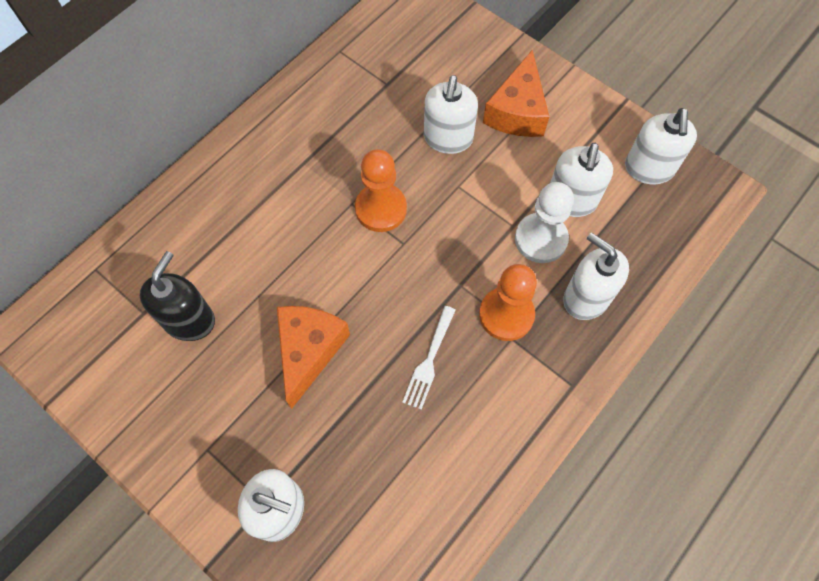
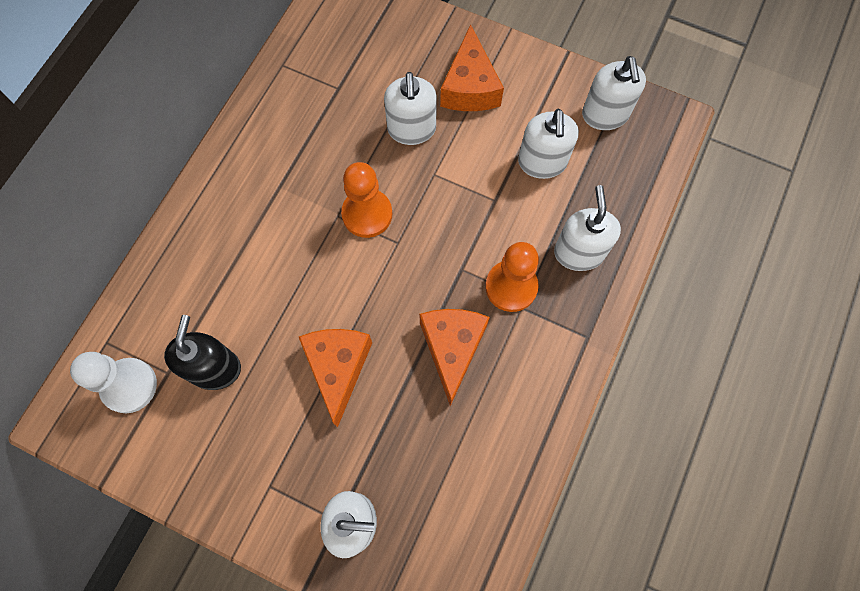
camera: 15 degrees left, 5 degrees up
(429, 361) = (452, 348): white fork -> orange cheese
(541, 239) = (524, 207): white pawn -> white pawn (129, 386)
(586, 298) = (579, 252): white soap dispenser -> white soap dispenser turned 60 degrees clockwise

